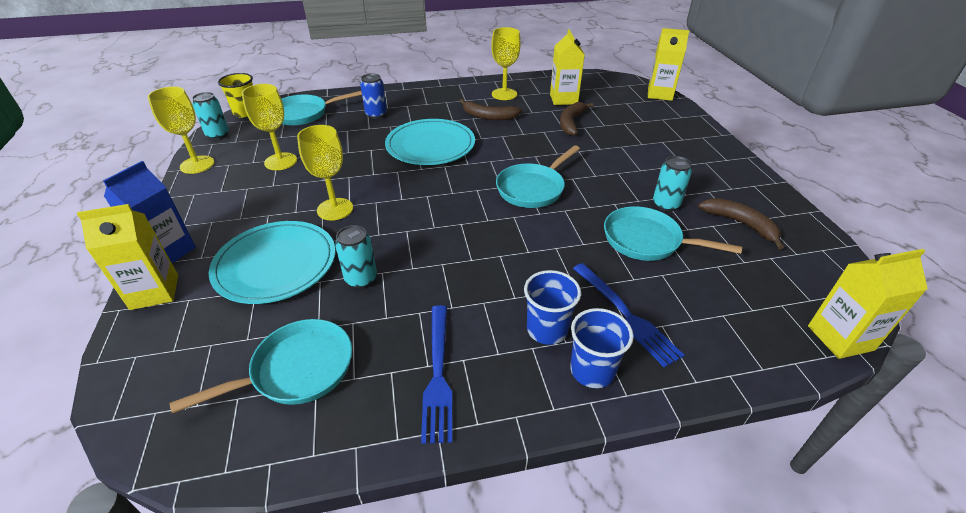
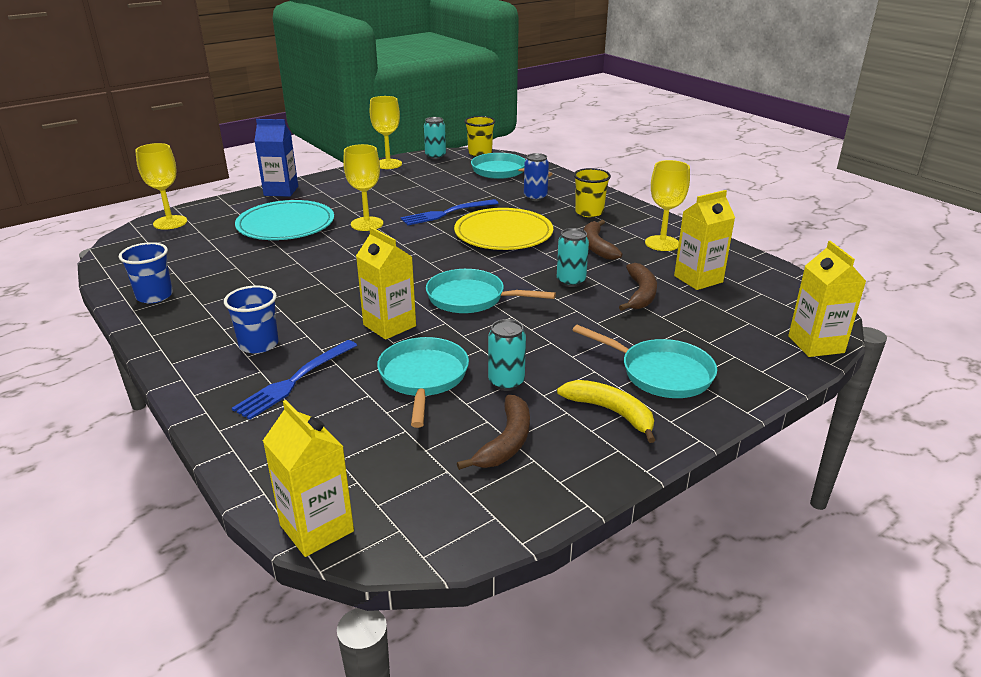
camera: 65 degrees right, 10 degrees down
(154, 292) = (240, 201): yellow carton -> yellow carton (389, 325)
(281, 161) = (417, 187): yellow goblet -> yellow goblet (170, 222)
(297, 370) = (184, 262): turquoise pan -> turquoise pan (661, 373)
(361, 279) = (285, 257): turquoise can -> turquoise can (571, 281)
(429, 103) = (589, 212): none -> yellow cup
(430, 145) = (503, 233): turquoise plate -> yellow plate
(438, 374) = (194, 310): blue fork -> blue fork (446, 213)
(571, 123) = (640, 294): brown banana -> brown banana turned 105 degrees clockwise
(592, 370) = (217, 373): blue cup -> blue cup (154, 296)
(713, 176) = (611, 412): none -> yellow banana

